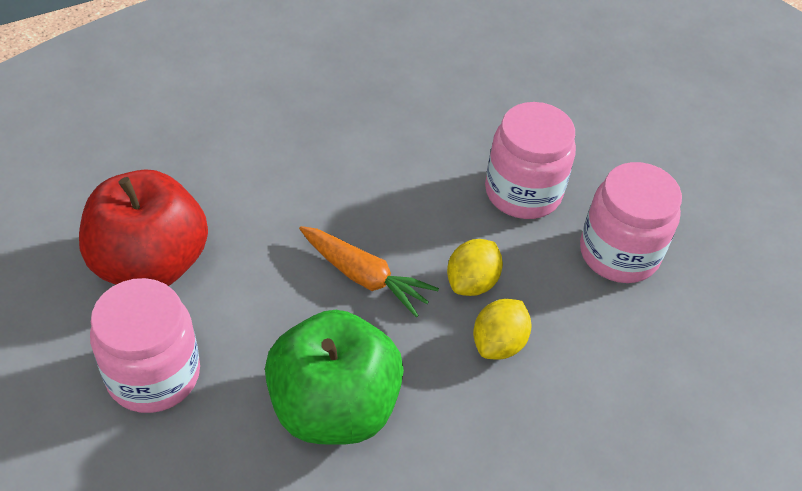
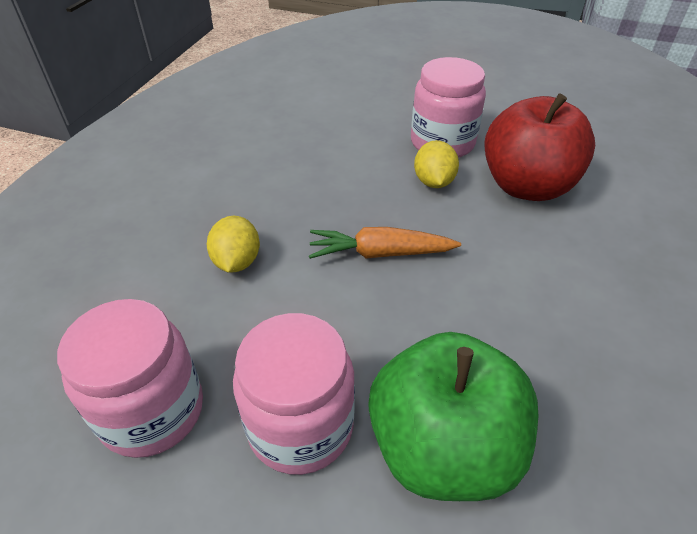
camera: 150 degrees right, 5 degrees down
(334, 407) = (324, 175): green apple -> green apple (443, 447)
(472, 282) = (290, 296): yellow lemon -> yellow lemon (433, 182)

